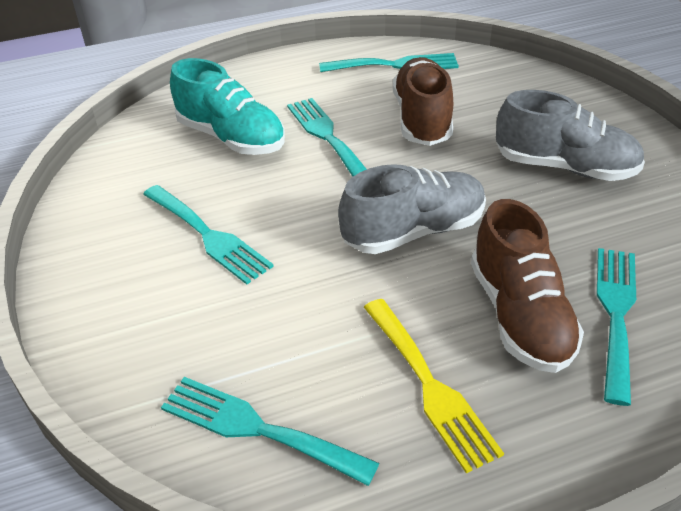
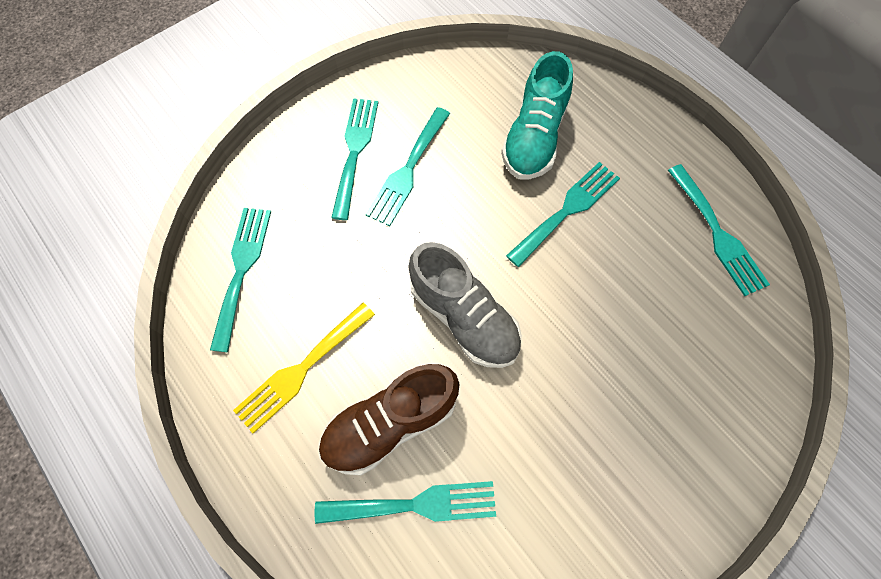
camera: 70 degrees right, 25 degrees up
(149, 276) = (355, 151): none -> turquoise fork
(422, 119) = (631, 283): brown shoe -> none
(564, 167) = (608, 435): grey shoe -> none

